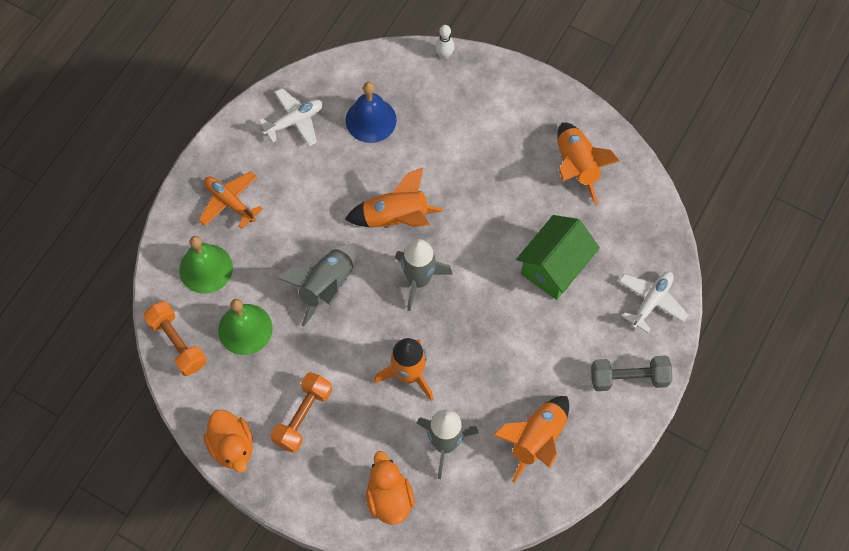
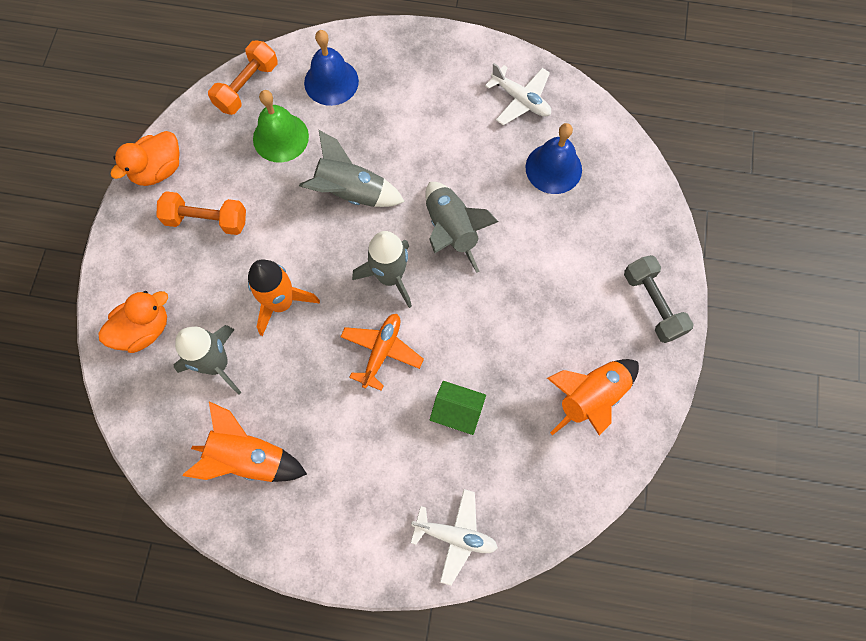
camera: 70 degrees right, 5 degrees up
(206, 268) = (331, 81): green bell -> blue bell
(230, 202) = (408, 76): orange plane -> orange plane (381, 351)
(396, 218) = (451, 231): orange rocket -> grey rocket
(444, 55) = (665, 212): white bowling pin -> none
(554, 267) = (457, 412): green house -> green house, size x0.62
(629, 378) = (352, 538): grey dumbbell -> grey dumbbell (652, 304)

